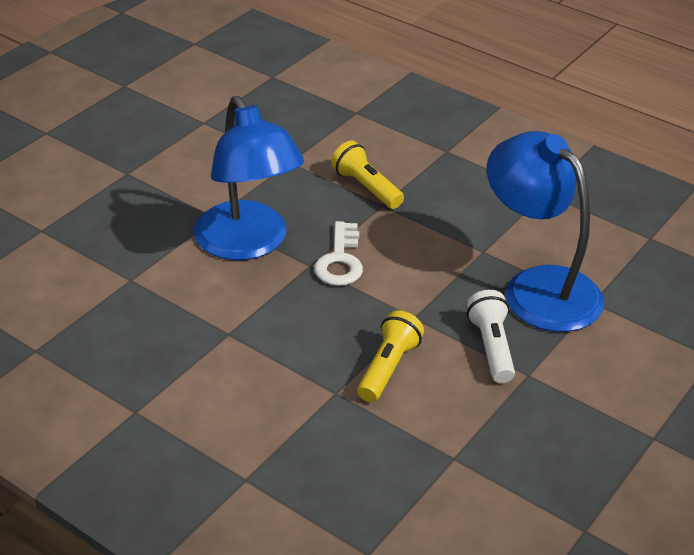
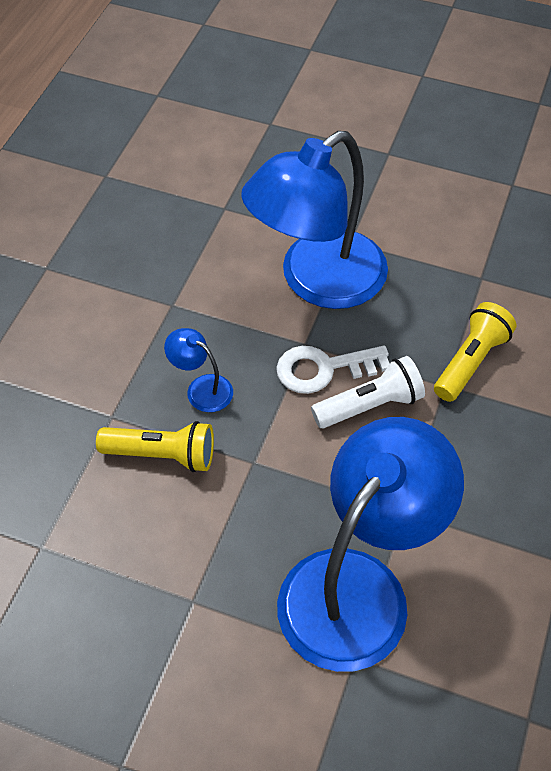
camera: 75 degrees right, 15 degrees up
(329, 332) = (201, 388): none -> blue lamp
(491, 347) = (228, 552): white flashlight -> white flashlight (370, 405)

